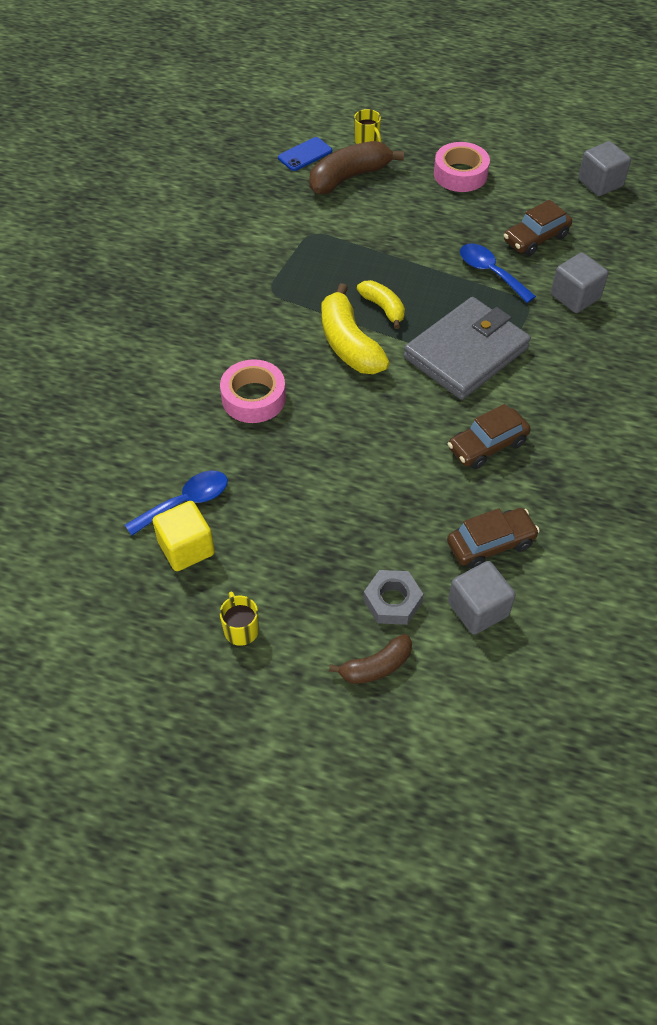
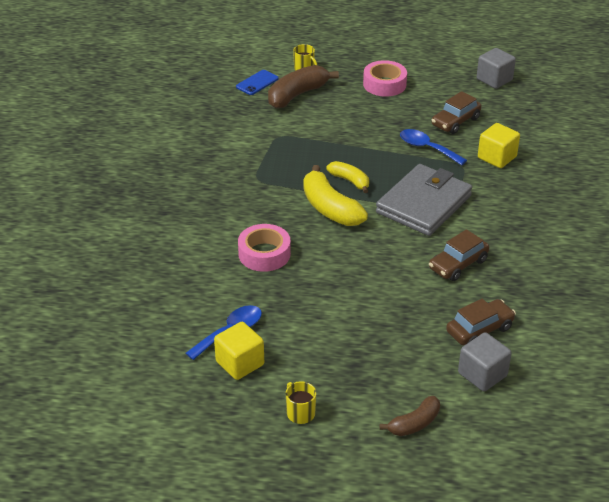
camera: 10 degrees left, 15 degrees down
(392, 601) = (414, 378): grey nut -> none
(575, 297) = (497, 157): grey cube -> yellow cube

